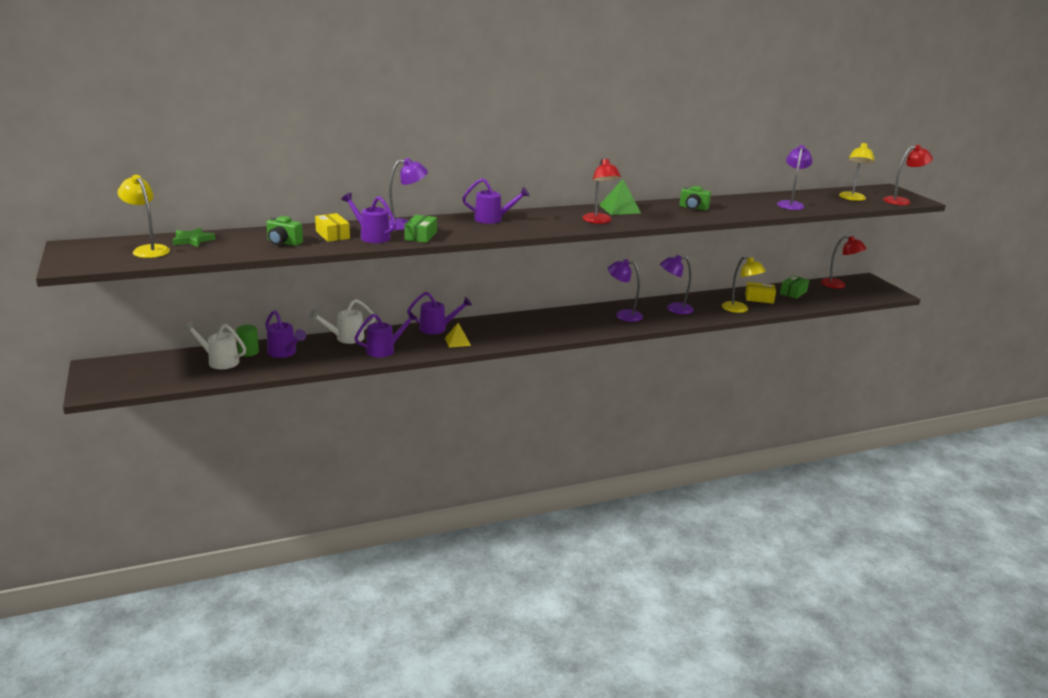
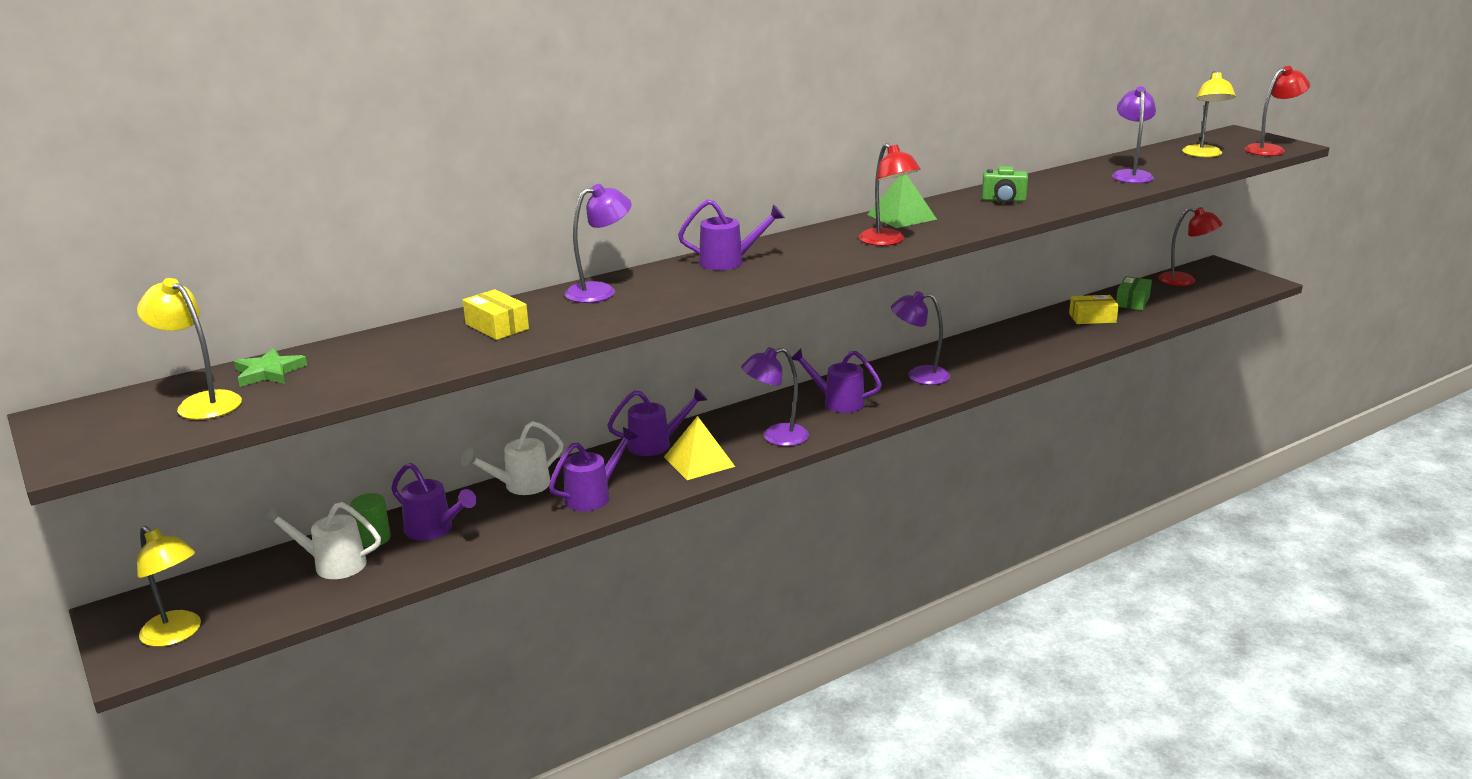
camera: 10 degrees left, 0 degrees up
(283, 243) = (425, 353): green camera -> none
(371, 237) = (562, 320): purple watering can -> purple watering can (838, 402)
(421, 236) = (638, 307): green box -> none
(457, 341) = (699, 461): yellow pyramid -> yellow pyramid, size x1.51
(674, 309) = (985, 354): purple lamp -> purple lamp (776, 437)
(739, 309) = (1076, 340): yellow lamp -> yellow lamp (177, 634)

